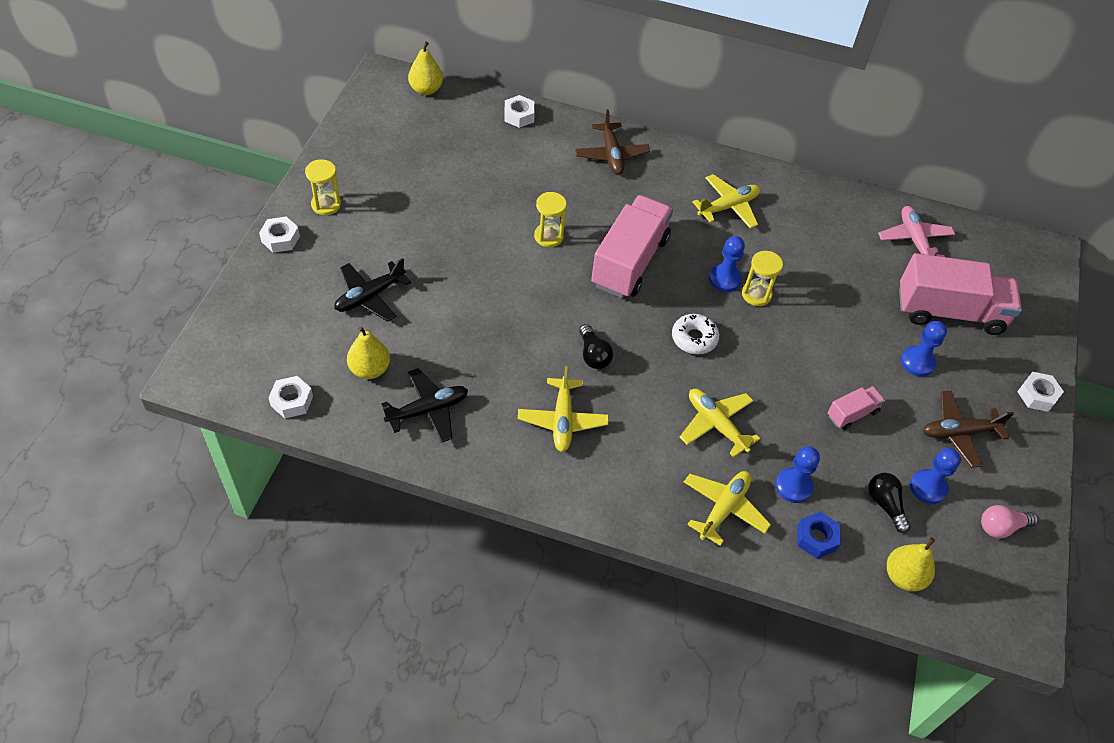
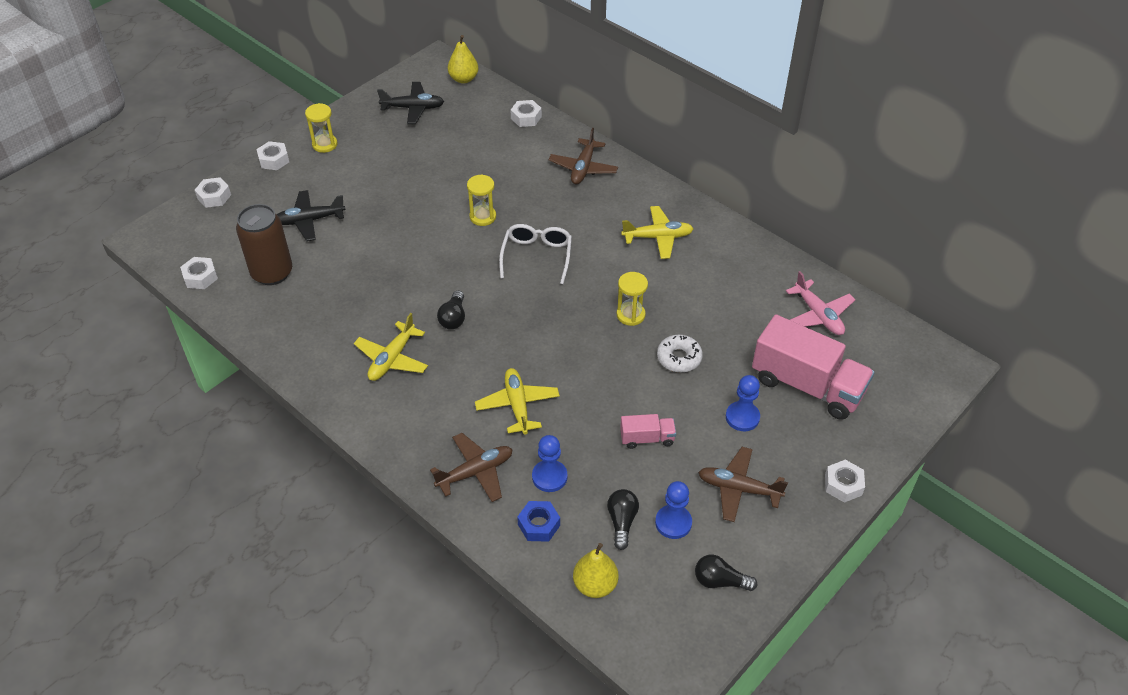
camera: 30 degrees right, 5 degrees down
(241, 302) = (214, 197): none -> white nut
(369, 369) = (272, 273): yellow pear -> brown can
(428, 410) = (294, 316): black plane -> black plane (413, 108)
(629, 262) = (537, 256): pink truck -> white glasses
(694, 338) = (548, 332): white donut -> white donut (679, 358)
(723, 509) = (475, 472): yellow plane -> brown plane
(724, 279) = (611, 294): blue pawn -> none
(914, 240) = (818, 315): pink plane -> pink plane turned 135 degrees clockwise
(1001, 527) = (720, 581): pink light bulb -> black light bulb

